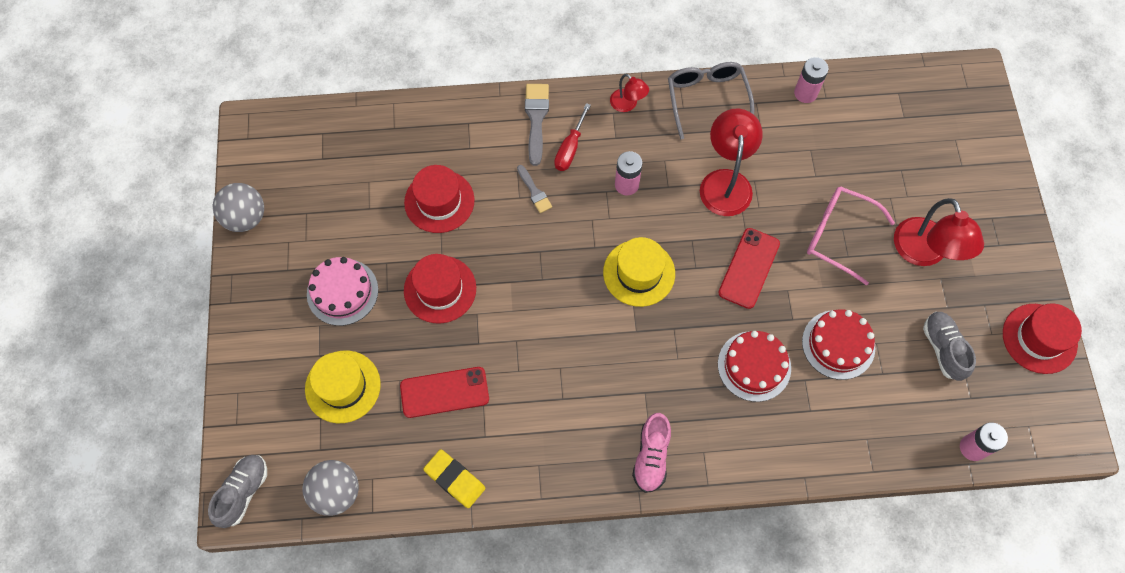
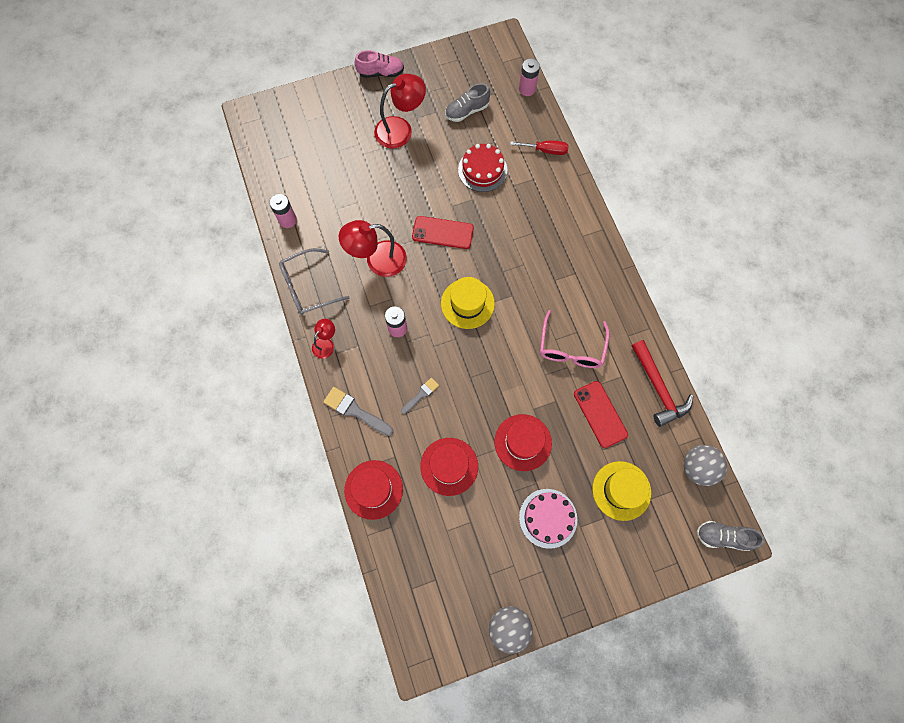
camera: 105 degrees left, 5 degrees up
(455, 479) = (658, 388): yellow eraser -> red hammer
(536, 119) = (355, 411): grey brush -> grey brush turned 45 degrees clockwise
(570, 148) = (376, 377): red screwdriver -> red screwdriver (545, 150)
(651, 457) = (597, 266): pink shoe -> pink shoe (381, 73)
(754, 366) = (513, 217): red cake -> none
(838, 235) = (401, 181): pink glasses -> pink glasses (571, 348)
(1039, 338) = (443, 61): red hat -> red hat (373, 489)

